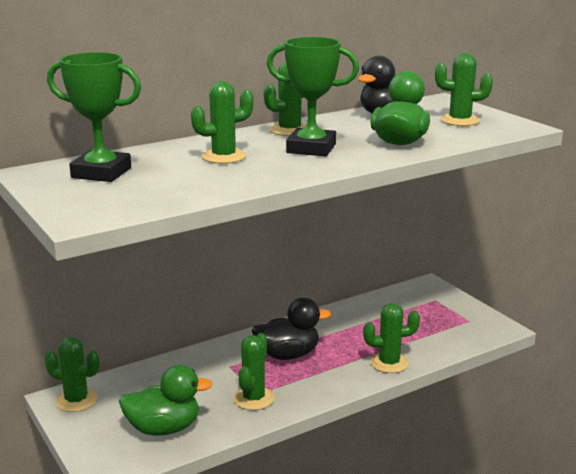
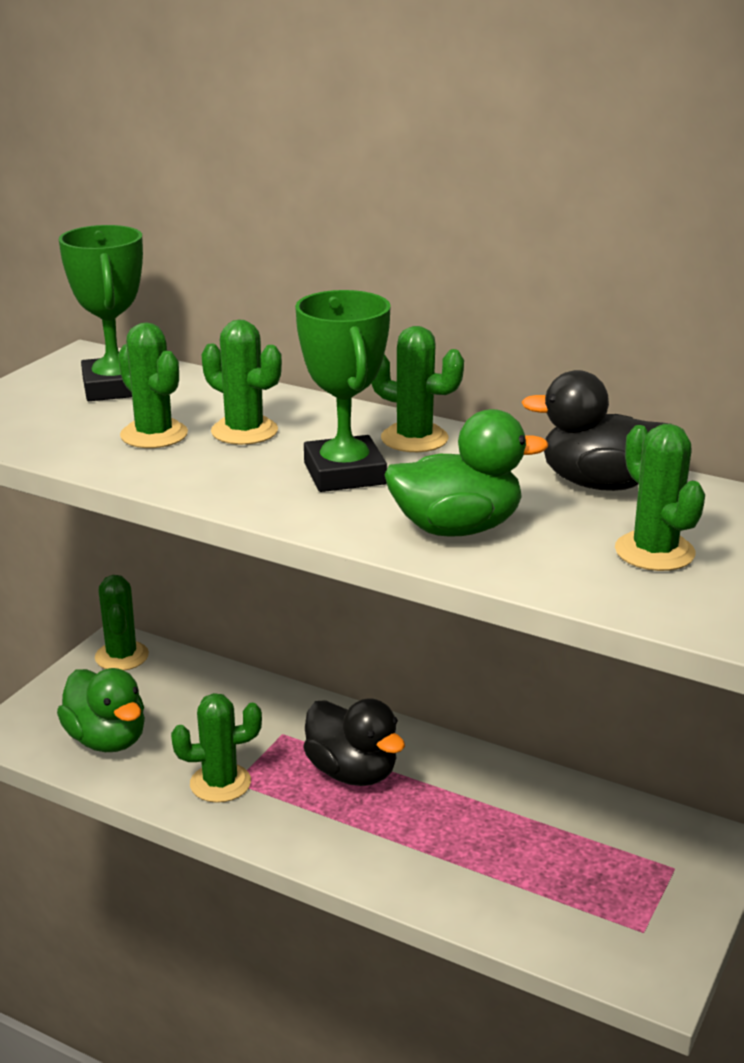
camera: 60 degrees right, 5 degrees up
(389, 363) = (415, 878): green cactus -> green cactus (154, 435)

